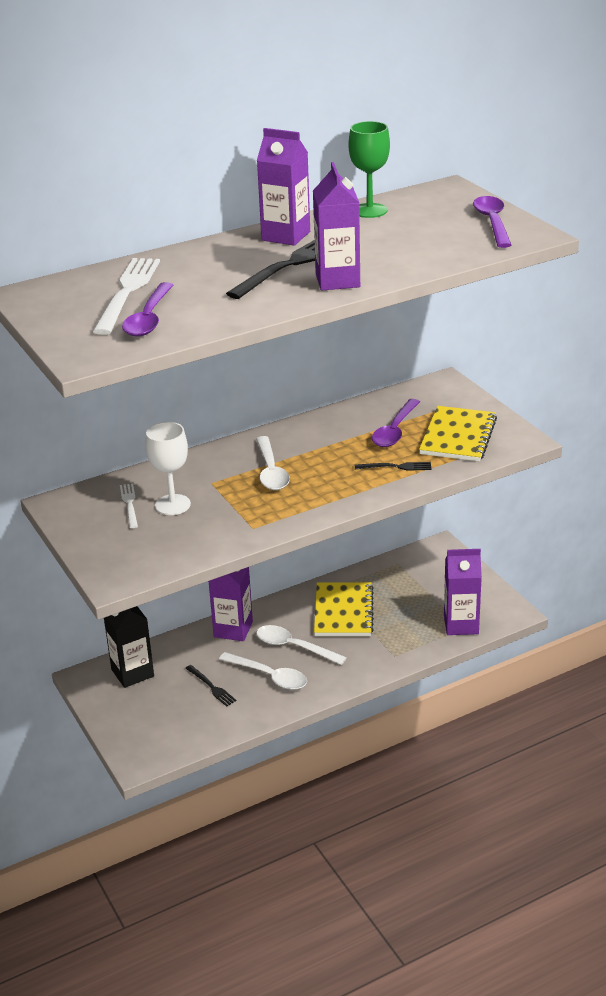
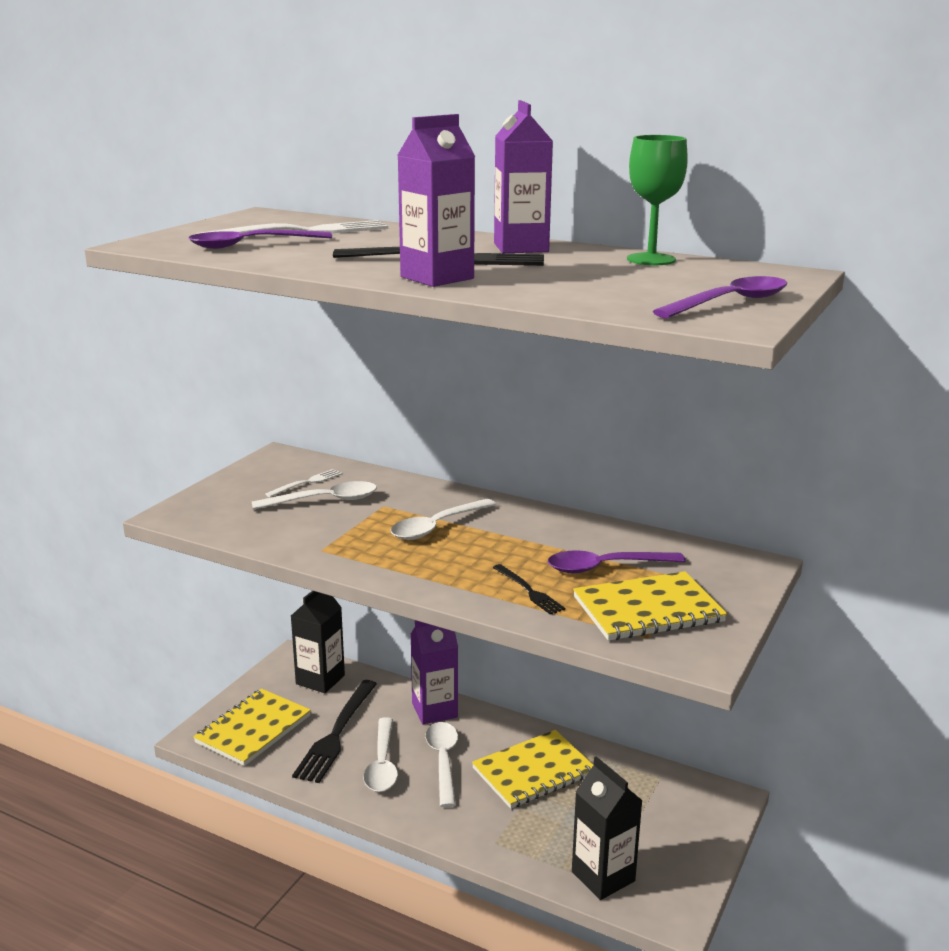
camera: 55 degrees right, 10 degrees down
(161, 728) = (253, 729): none -> yellow notebook
(172, 505) = (324, 501): white goblet -> white spoon
(211, 687) = (336, 734): black fork -> black fork, size x1.95
(461, 624) = (603, 876): purple carton -> black carton

